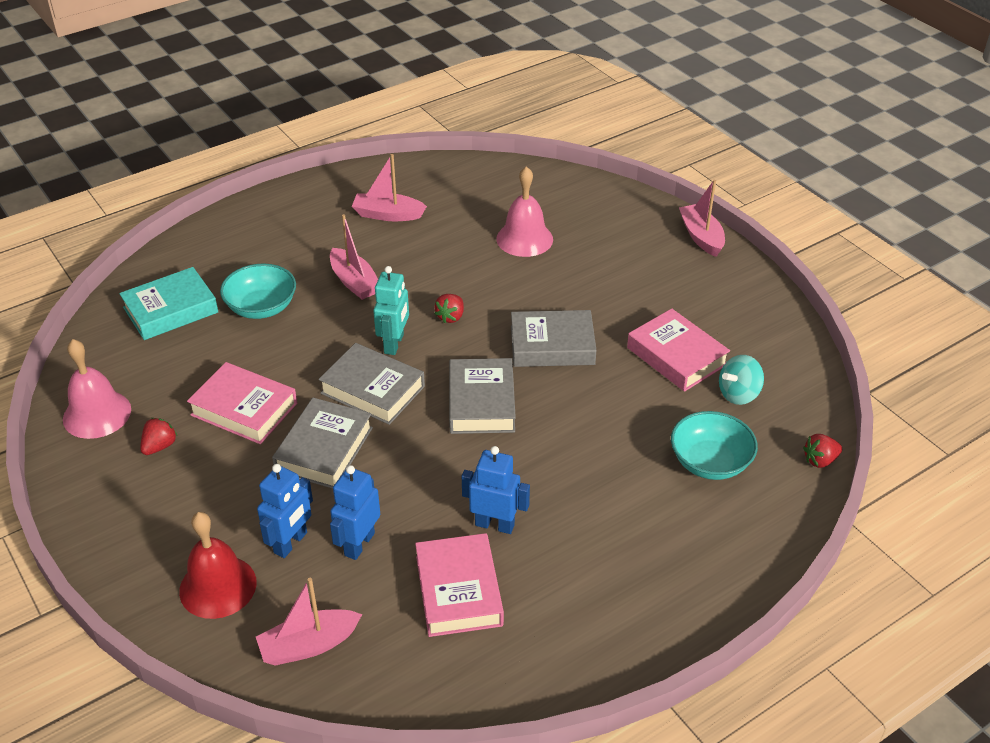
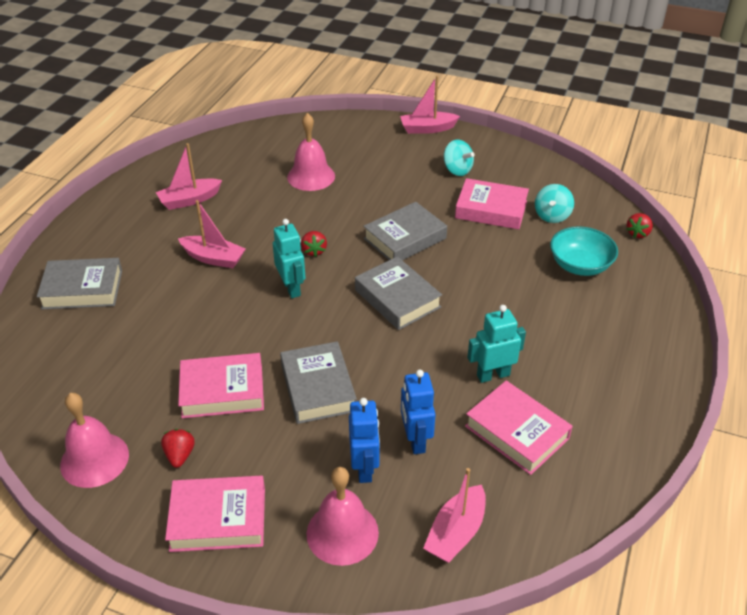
camera: 35 degrees left, 0 degrees up
(137, 516) = (218, 519): none -> pink book
(170, 310) = (76, 346): turquoise book -> none
(218, 586) = (342, 533): red bell -> pink bell
(261, 307) = (156, 309): turquoise bowl -> none
(372, 390) = (310, 328): grey book -> grey book (82, 289)
(494, 524) = (493, 375): blue robot -> turquoise robot
(685, 297) = (457, 170): none -> turquoise spinning top
(701, 237) = (427, 129): pink boat -> pink boat turned 45 degrees counterclockwise

